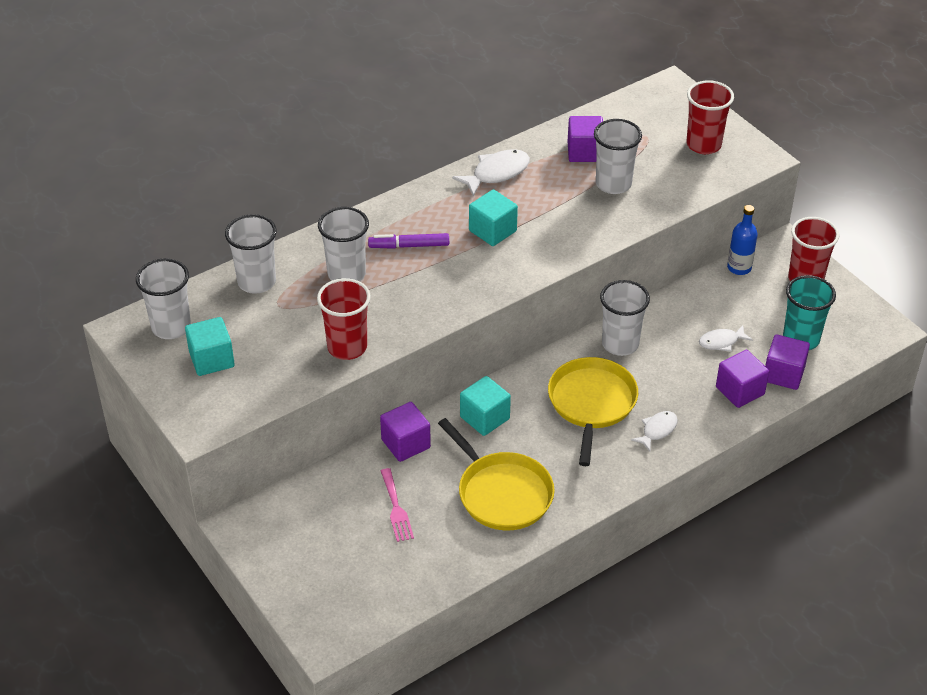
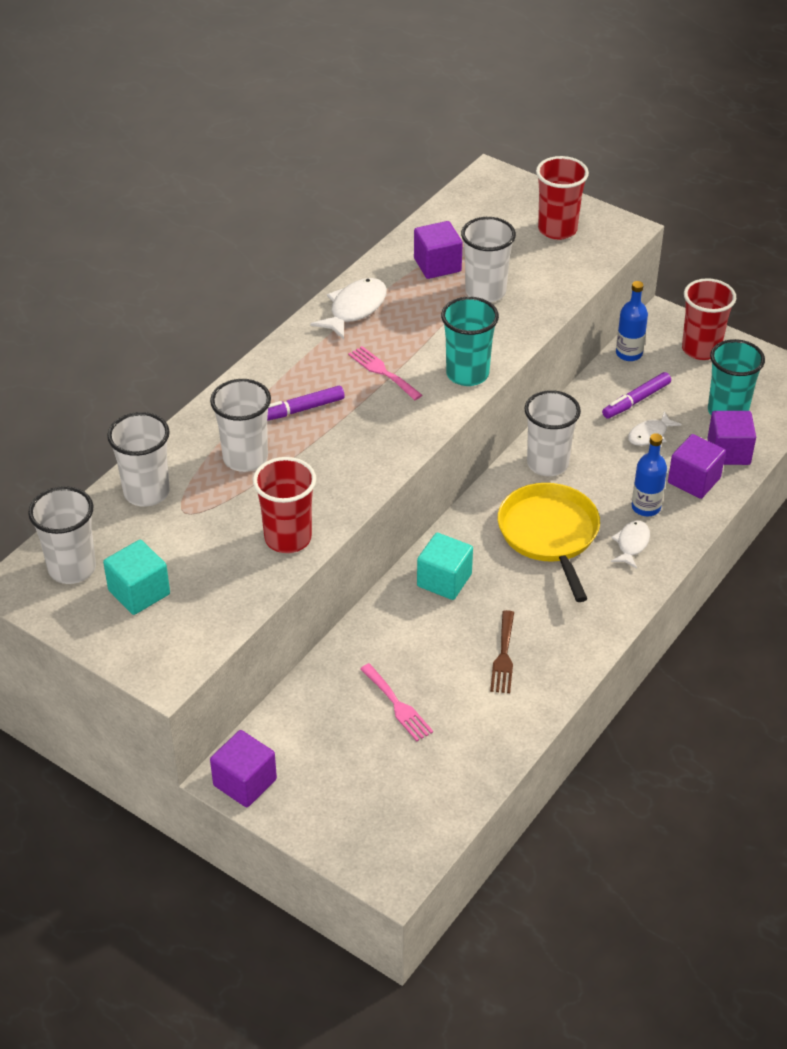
camera: 20 degrees left, 0 degrees up
(406, 443) = (372, 632): purple cube -> purple cube (245, 782)
(492, 231) = (382, 372): turquoise cube -> pink fork
(502, 493) = (503, 656): yellow pan -> brown fork
(562, 250) = (467, 374): none -> turquoise cup
(686, 402) = (646, 507): none -> blue bottle
(725, 309) = (636, 400): none -> purple marker

